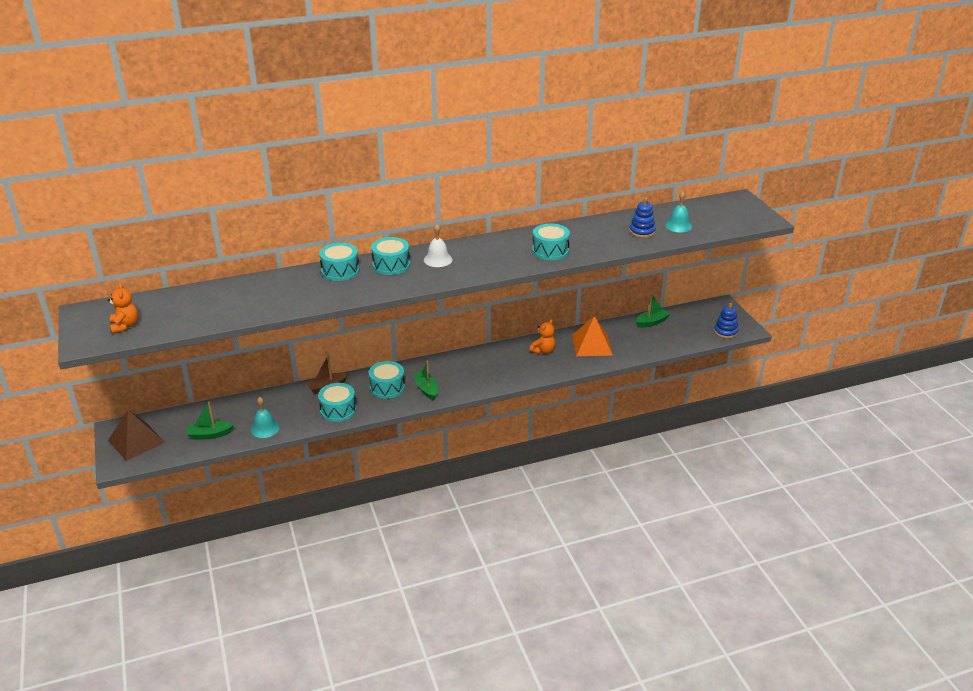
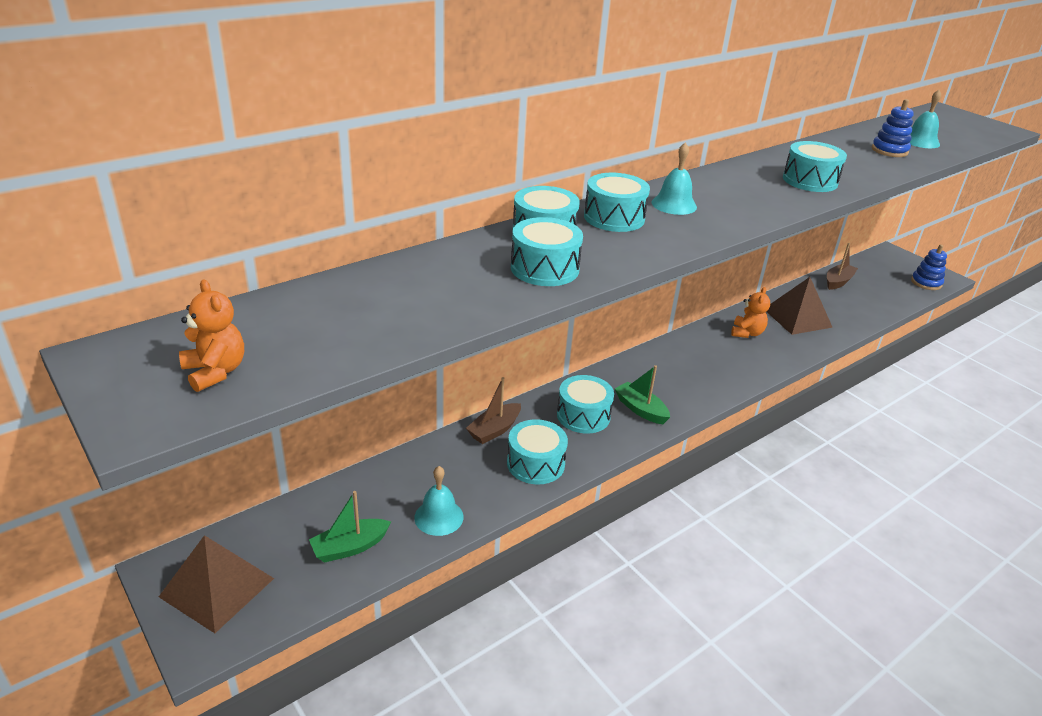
camera: 20 degrees left, 0 degrees up
(321, 292) = (544, 268): none -> turquoise drum
(438, 259) = (674, 204): white bell -> turquoise bell
(592, 345) = (797, 318): orange pyramid -> brown pyramid
(651, 322) = (838, 282): green boat -> brown boat

